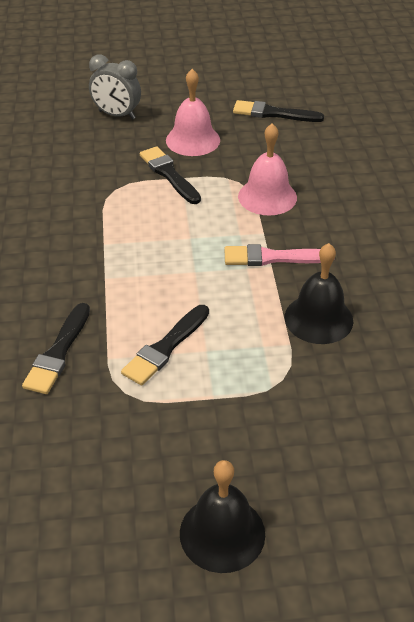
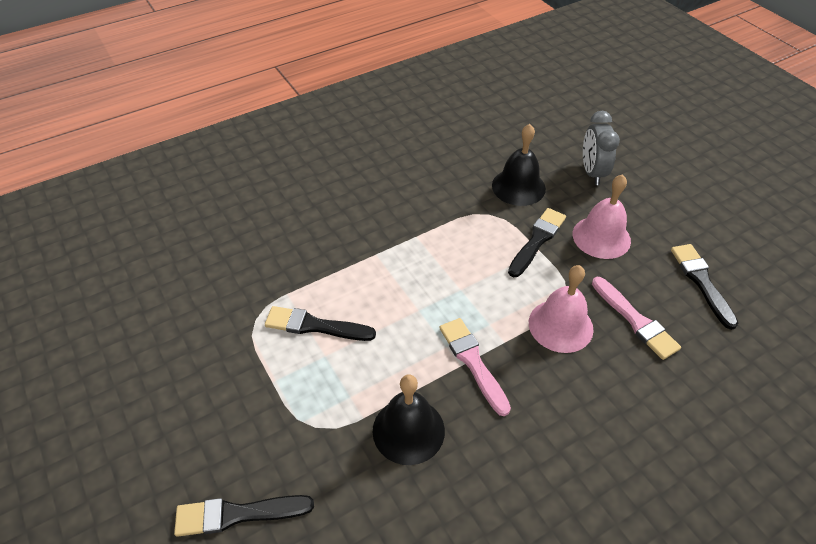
camera: 65 degrees right, 5 degrees up
(58, 353) = (279, 262): black brush -> black brush (237, 514)
(222, 533) = (131, 441): black bell -> black bell (518, 187)
(287, 158) = (635, 320): none -> pink brush

